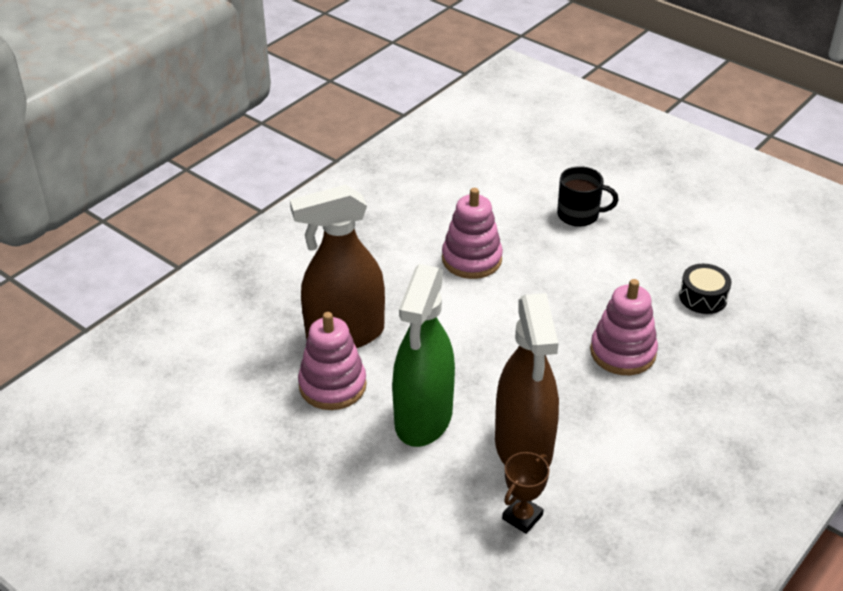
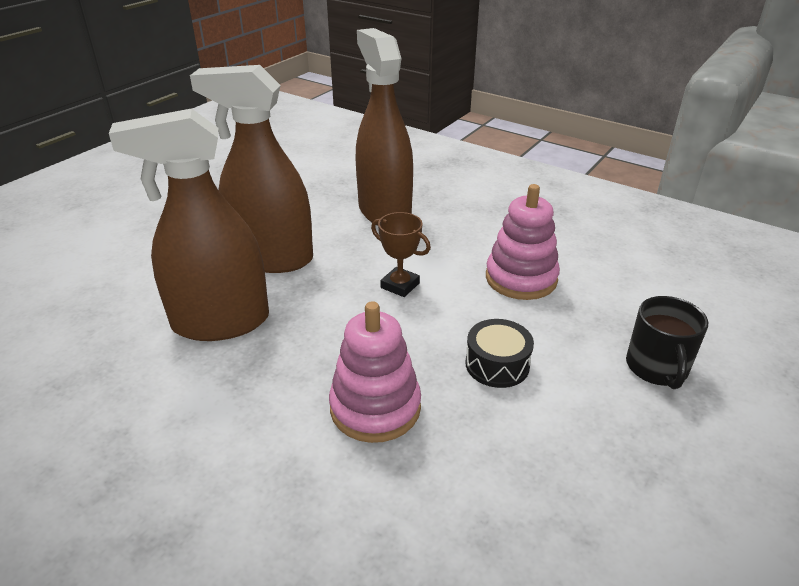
camera: 85 degrees right, 5 degrees down
(332, 385) = (317, 210): pink stacking toy -> none
(423, 418) = (271, 258): green spray bottle -> brown spray bottle
(522, 517) = (126, 323): brown trophy -> brown trophy (400, 285)
(703, 297) = (515, 513): black drum -> black drum (497, 364)

